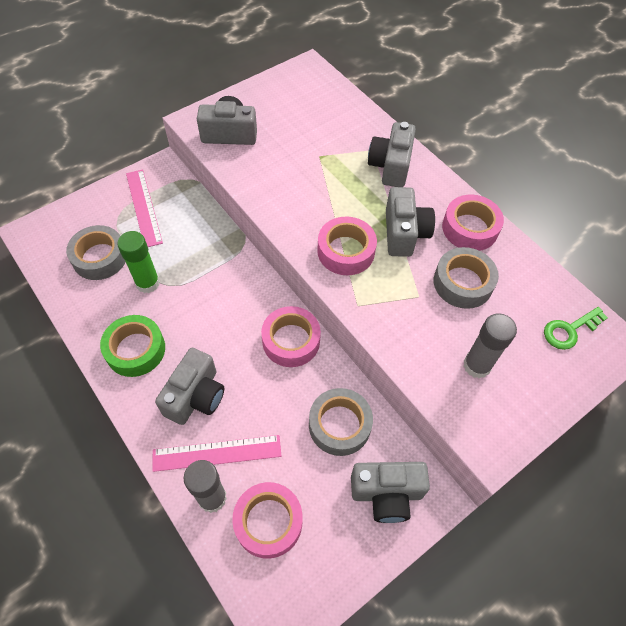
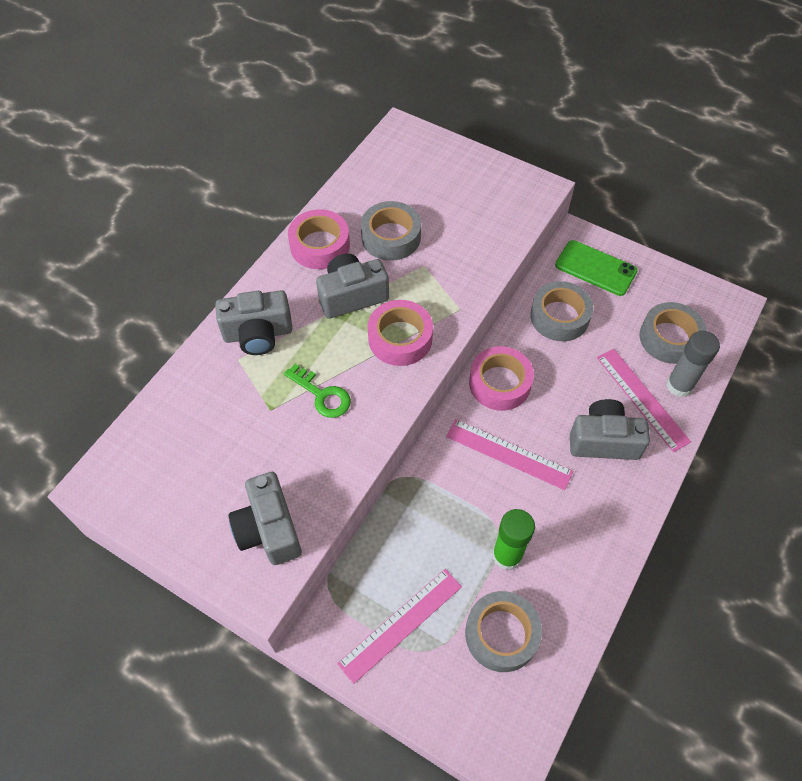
camera: 110 degrees left, 0 degrees up
(135, 350) = (591, 522): green tape -> none
(224, 319) = (508, 454): none -> pink ruler
(268, 522) = (669, 338): pink tape -> grey tape
(386, 494) = (595, 268): grey camera -> green phone
(477, 365) = (473, 210): grey glue stick -> none
(569, 330) = (403, 159): green key -> green key (322, 395)

